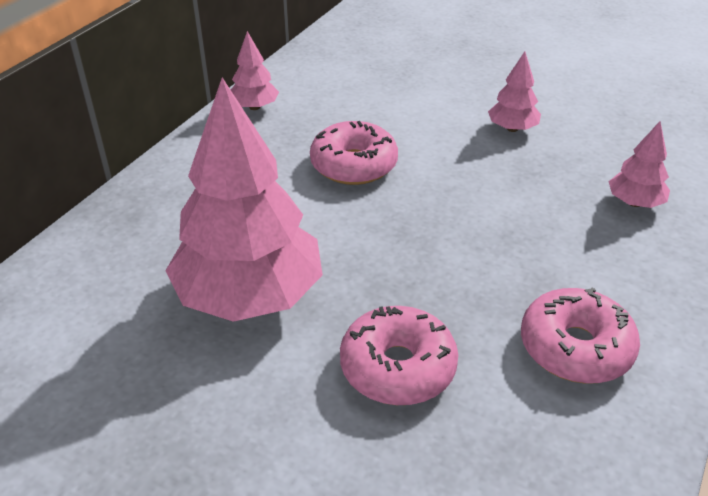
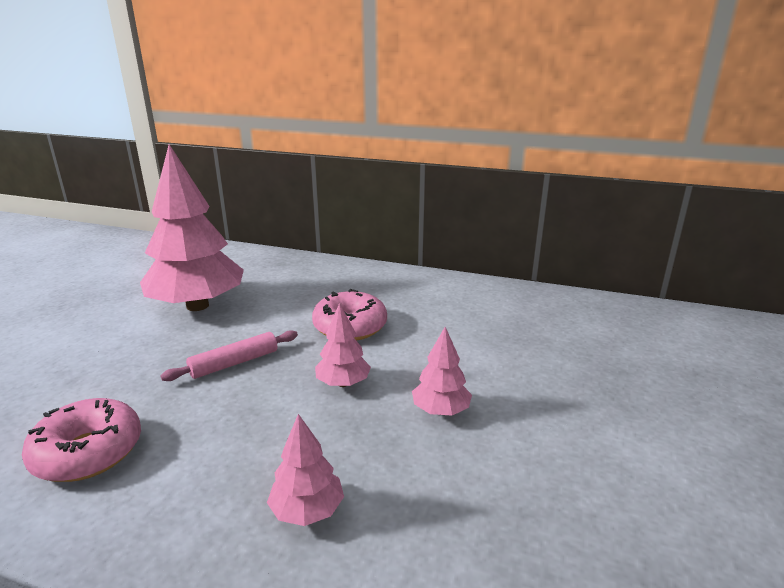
camera: 80 degrees right, 15 degrees down
(254, 107) = (420, 280): pink tree -> pink tree (343, 383)
(397, 367) = (108, 364): pink donut -> none
(416, 251) = (234, 363): none -> pink rolling pin

